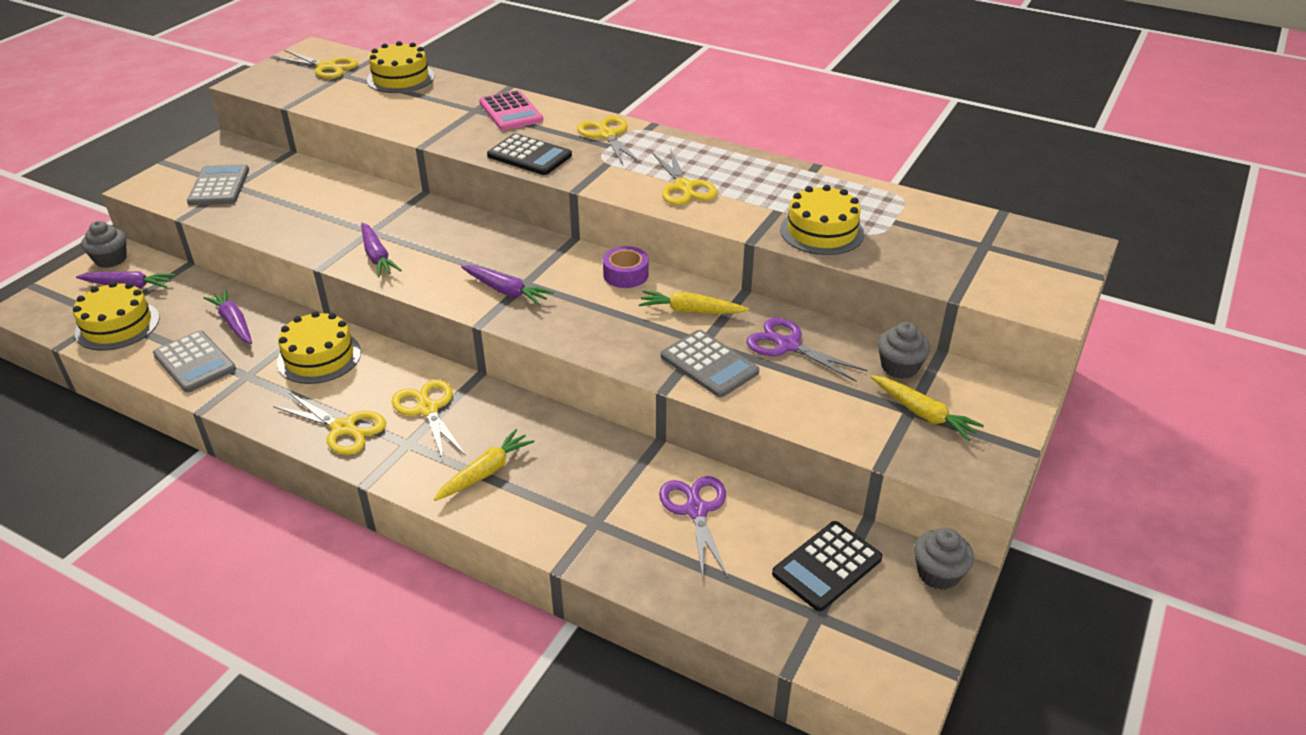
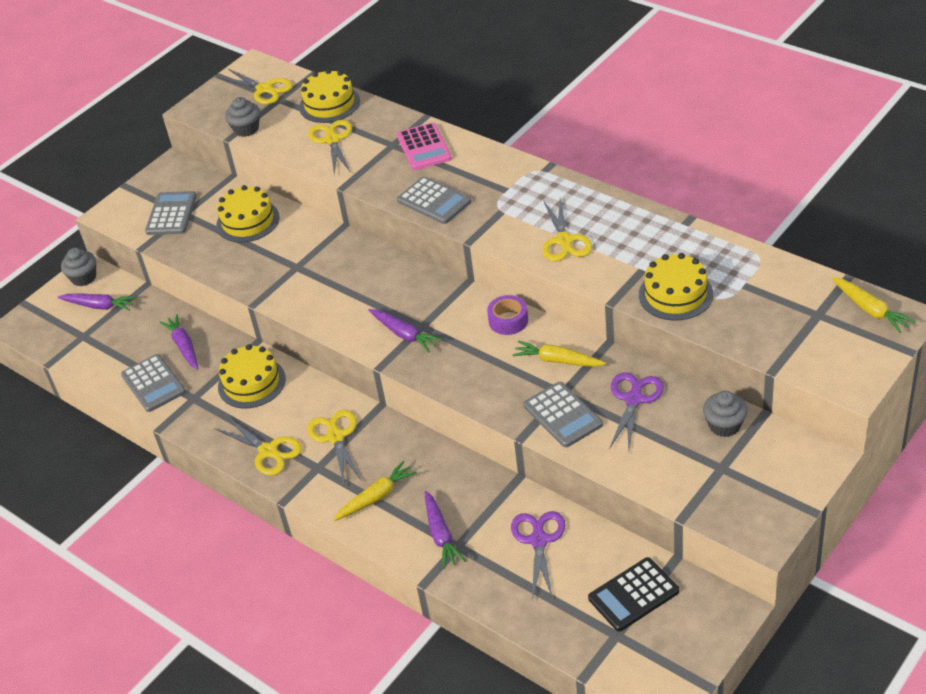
camera: 15 degrees right, 5 degrees up
(117, 325) = (92, 345): yellow cake -> yellow cake (248, 221)
(377, 257) = (300, 295): purple carrot -> purple carrot (441, 535)
(529, 156) = (434, 201): black calculator -> grey calculator
(607, 135) = (506, 177): yellow scissors -> yellow scissors (332, 140)
(788, 345) = (634, 399): purple scissors -> purple scissors turned 60 degrees clockwise
(923, 414) = (731, 471): yellow carrot -> yellow carrot (870, 310)
(938, 573) = (722, 607): grey cupcake -> grey cupcake (246, 129)

